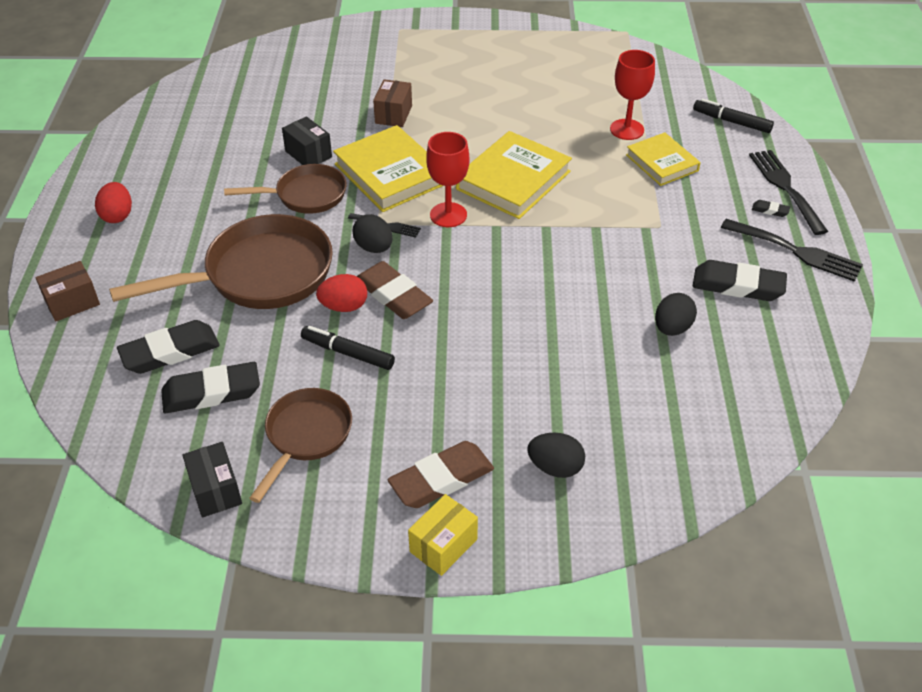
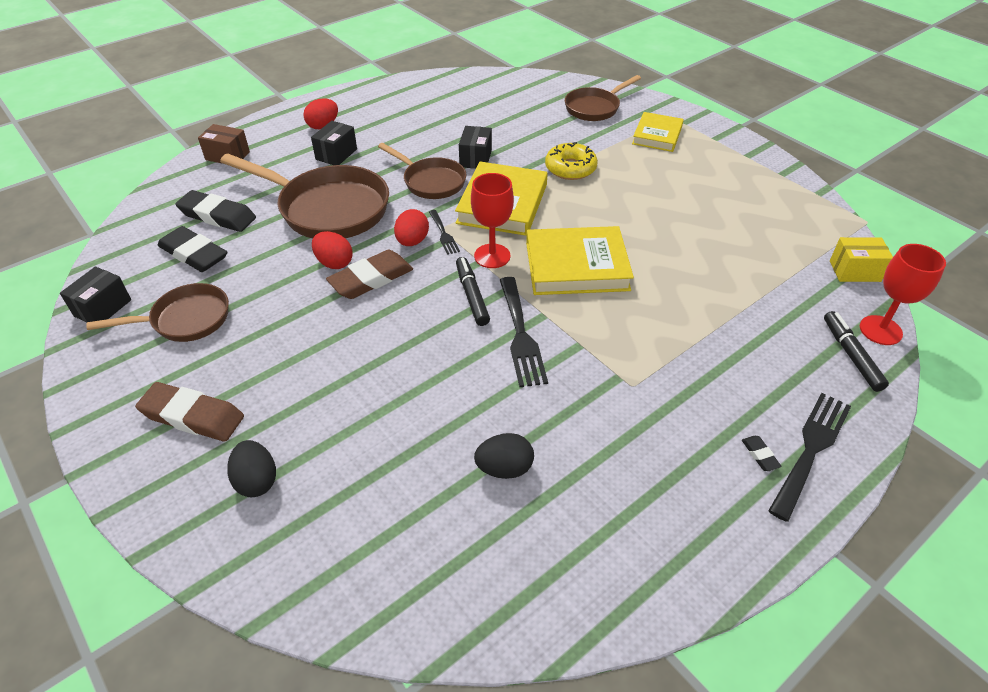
camera: 50 degrees right, 0 degrees up
(180, 230) = (336, 154): none -> black box
(331, 55) = (595, 108): none -> brown pan
(348, 353) = (287, 292): black marker -> black marker (472, 295)
(374, 248) = (412, 241): black egg -> red egg
(393, 114) = (570, 168): brown box -> yellow donut
(393, 295) = (371, 279): brown eraser -> brown eraser turned 45 degrees clockwise
(443, 545) = (121, 457): yellow box -> yellow box (854, 271)
(627, 129) = (734, 294): red goblet -> red goblet (880, 330)
(662, 163) = (721, 340): yellow book -> yellow book (657, 135)
(738, 286) = (617, 488): black eraser -> none
(796, 251) = (725, 510): black fork -> black fork (521, 335)

